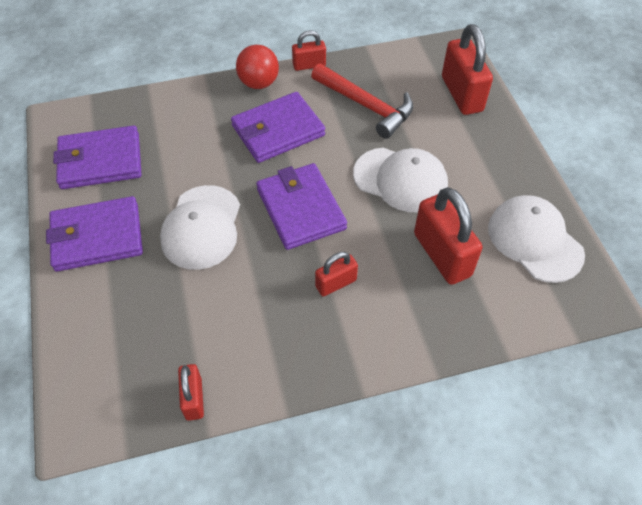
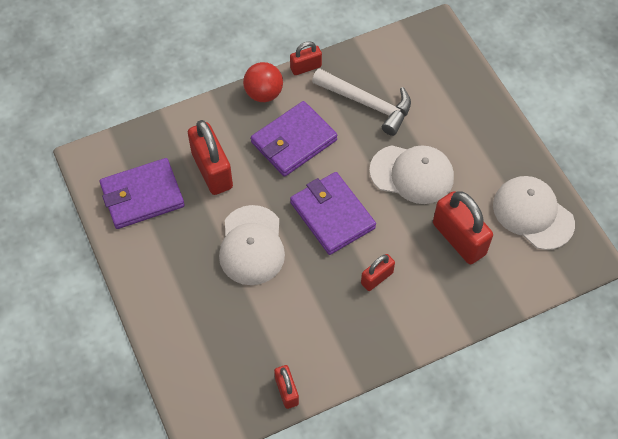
camera: 10 degrees left, 5 degrees up
(97, 237) = (164, 268): purple wallet -> none
(366, 106) = (367, 104): red hammer -> white hammer
(461, 94) = (450, 79): red padlock -> red padlock (212, 170)

